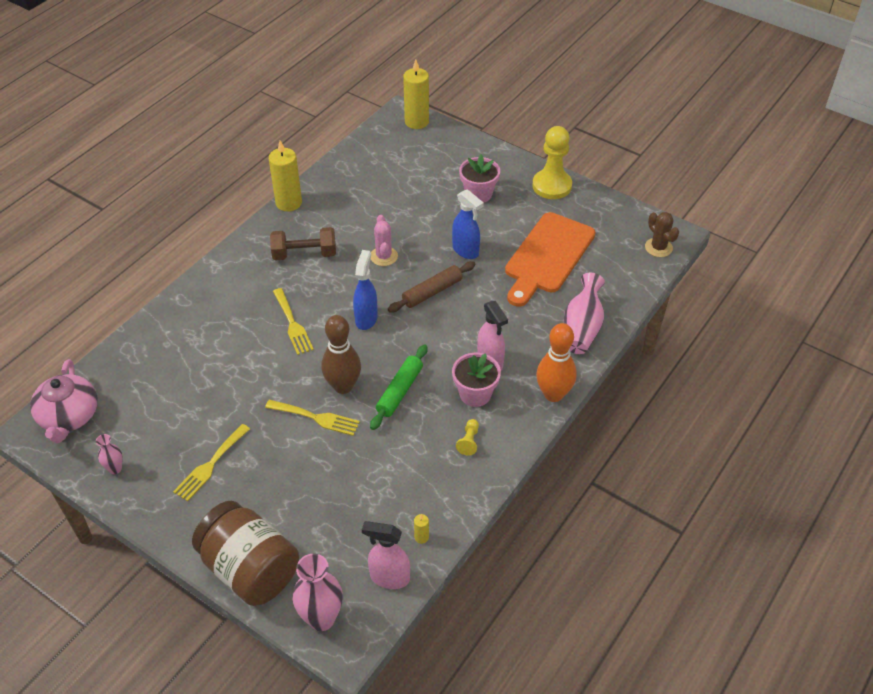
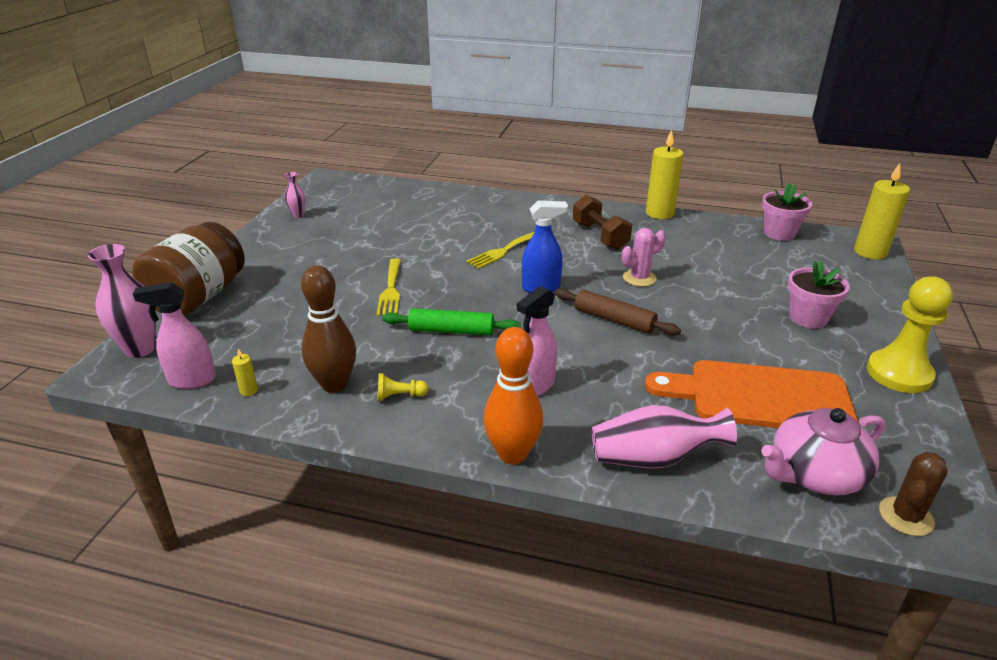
camera: 70 degrees right, 15 degrees down
(69, 416) = (344, 187): pink teapot -> pink teapot (814, 474)
(210, 465) = (314, 252): yellow fork -> none
(343, 386) = (440, 295): brown bowling pin -> brown bowling pin (334, 384)
(389, 577) = (191, 380): pink spray bottle -> pink spray bottle turned 90 degrees counterclockwise
(465, 251) = (702, 329): blue spray bottle -> none
(475, 394) = (476, 385): pink flower pot -> pink flower pot (779, 233)

